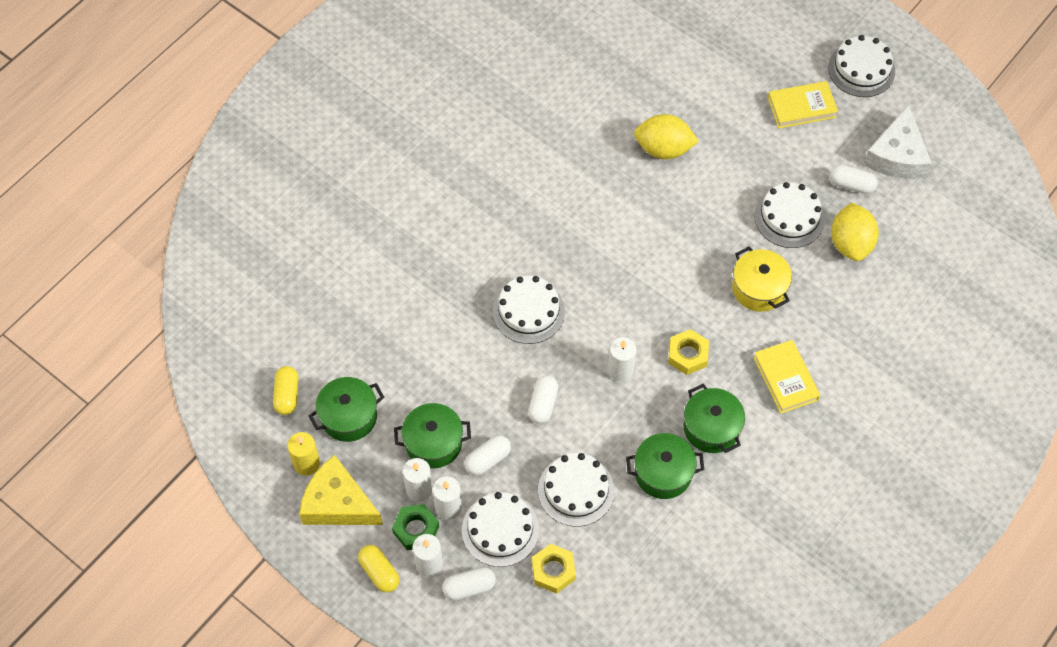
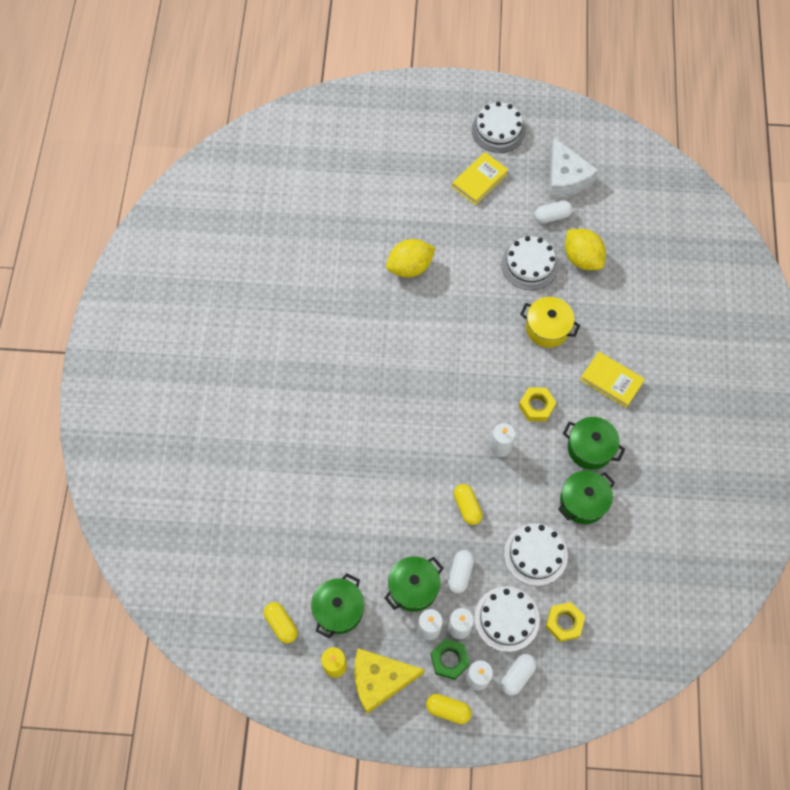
camera: 35 degrees left, 5 degrees up
(528, 311) = (406, 445): white cake -> none
(543, 404) = (467, 507): white capsule -> yellow capsule

